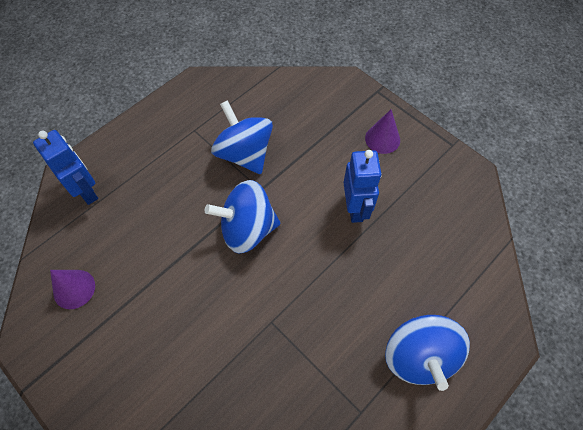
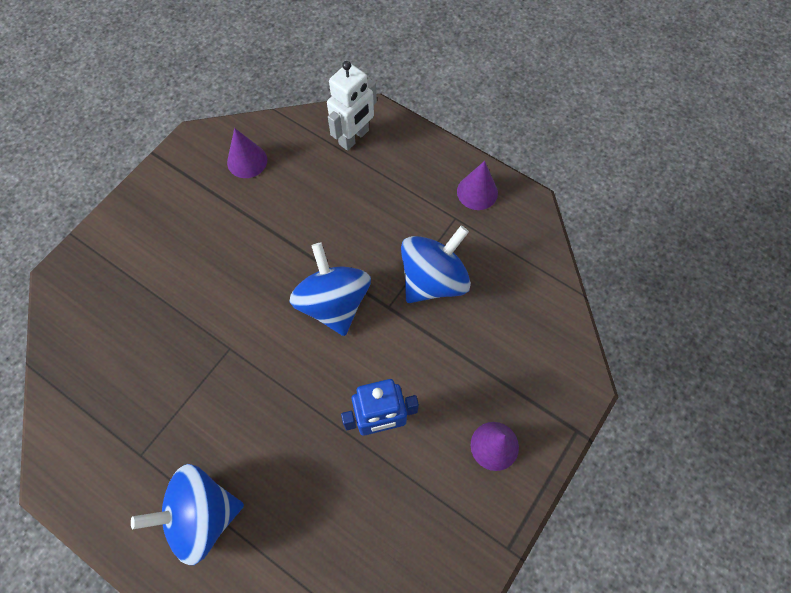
camera: 80 degrees right, 5 degrees up
(86, 191) = (354, 137): blue robot -> white robot
(175, 111) = (477, 192): none -> purple cone

